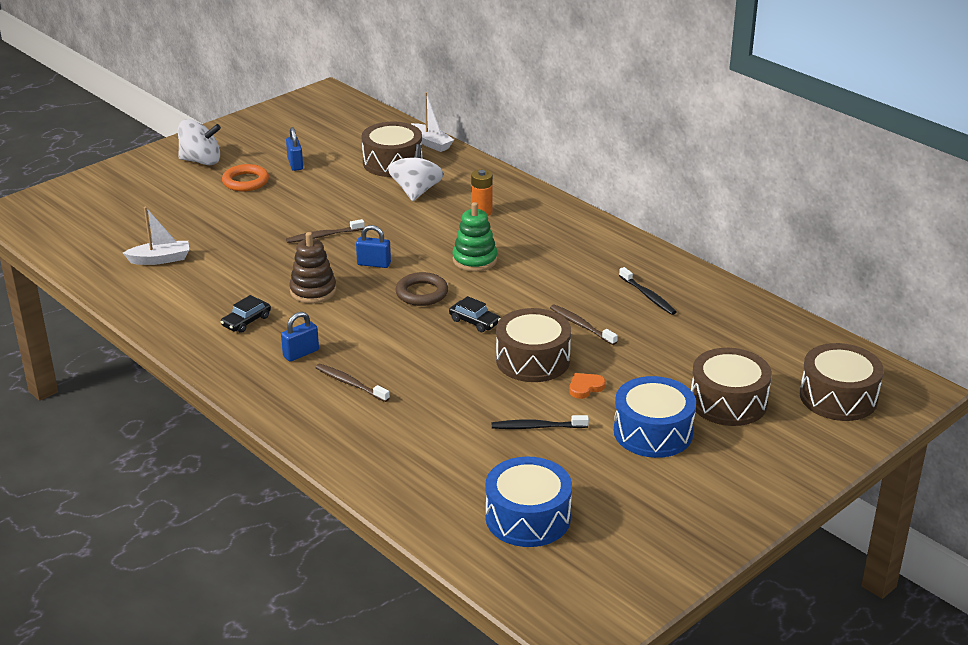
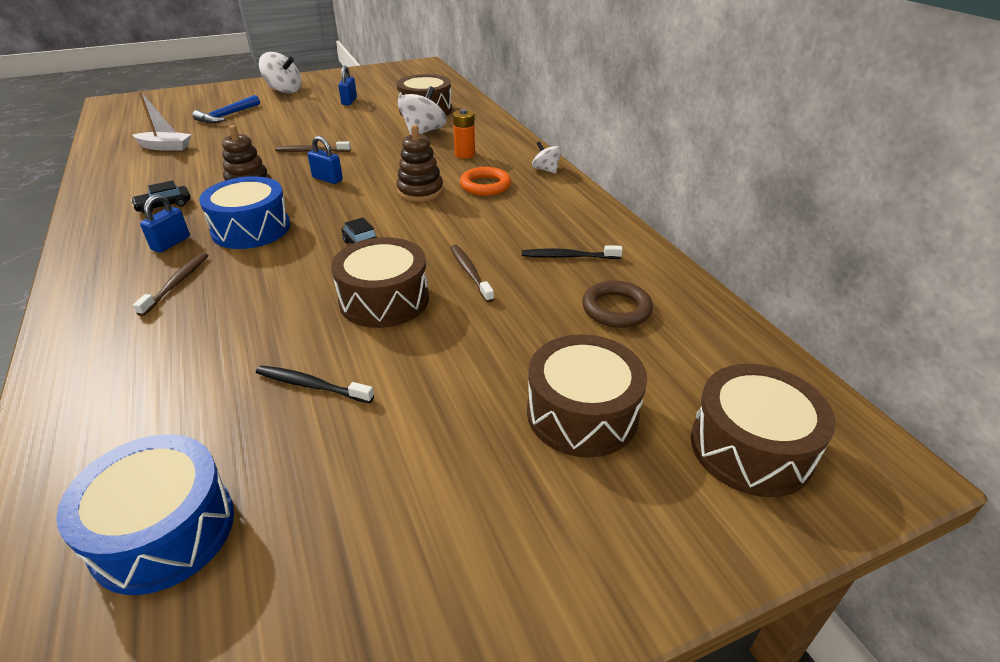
camera: 20 degrees right, 5 degrees up
(177, 208) = (227, 115): none -> blue hammer
(245, 181) = (299, 107): orange ring -> orange ring (485, 185)
(301, 353) = (171, 243): blue padlock -> blue padlock turned 45 degrees counterclockwise
(350, 383) = (177, 283): brown toothbrush -> brown toothbrush turned 45 degrees clockwise
(422, 293) = (342, 211): brown ring -> brown ring (616, 309)
(431, 143) = (470, 102): white boat -> none
(475, 260) = (420, 191): green stacking toy -> brown stacking toy
(571, 215) = (546, 170): none -> white spinning top
(585, 387) = (414, 347): orange heart -> none
(648, 296) = (568, 256): black toothbrush -> black toothbrush turned 105 degrees clockwise
(653, 432) = (448, 434): blue drum -> blue drum (251, 229)

